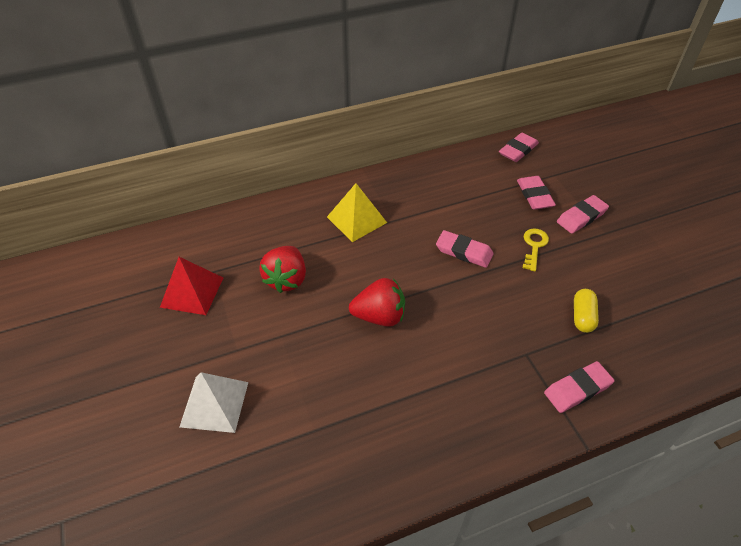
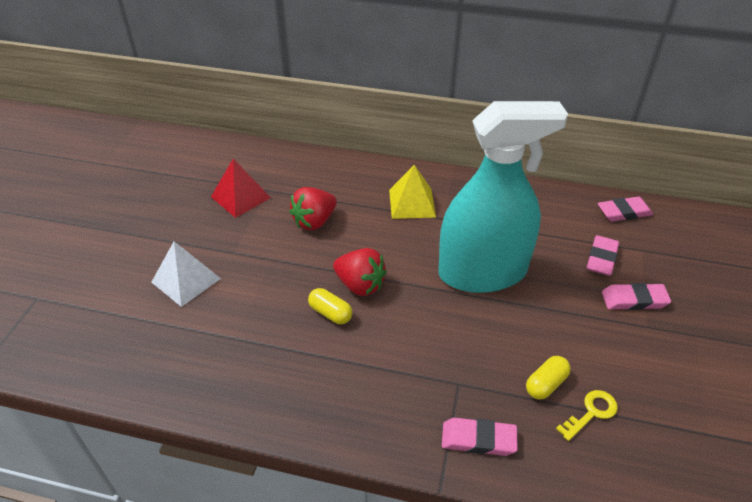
camera: 35 degrees right, 5 degrees down
(378, 356) = (330, 313): none -> yellow capsule
(464, 252) = (482, 272): pink eraser -> turquoise spray bottle
(534, 246) = (556, 301): yellow key -> yellow key (591, 412)

